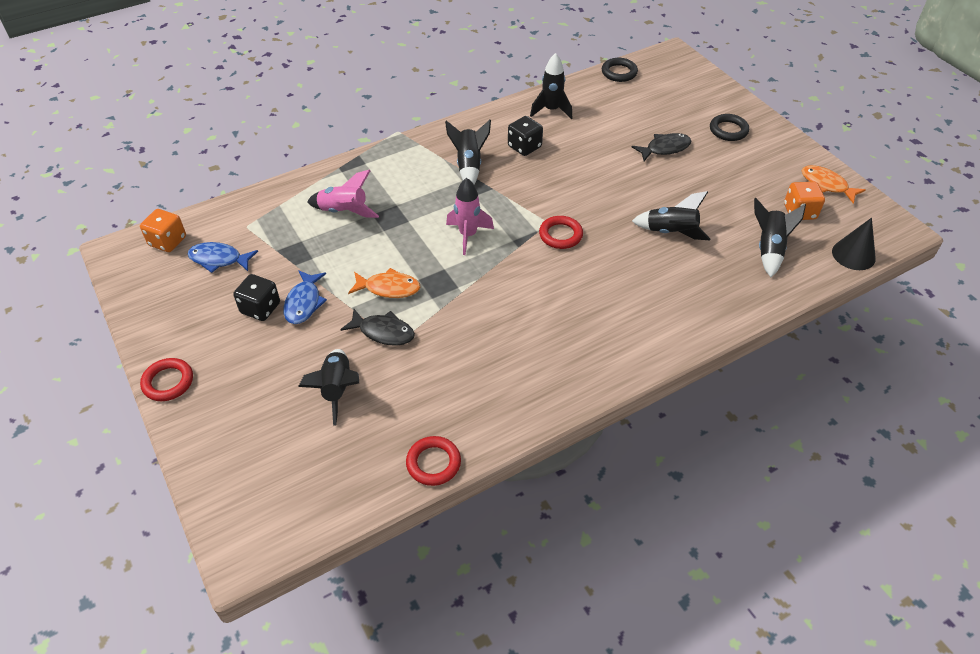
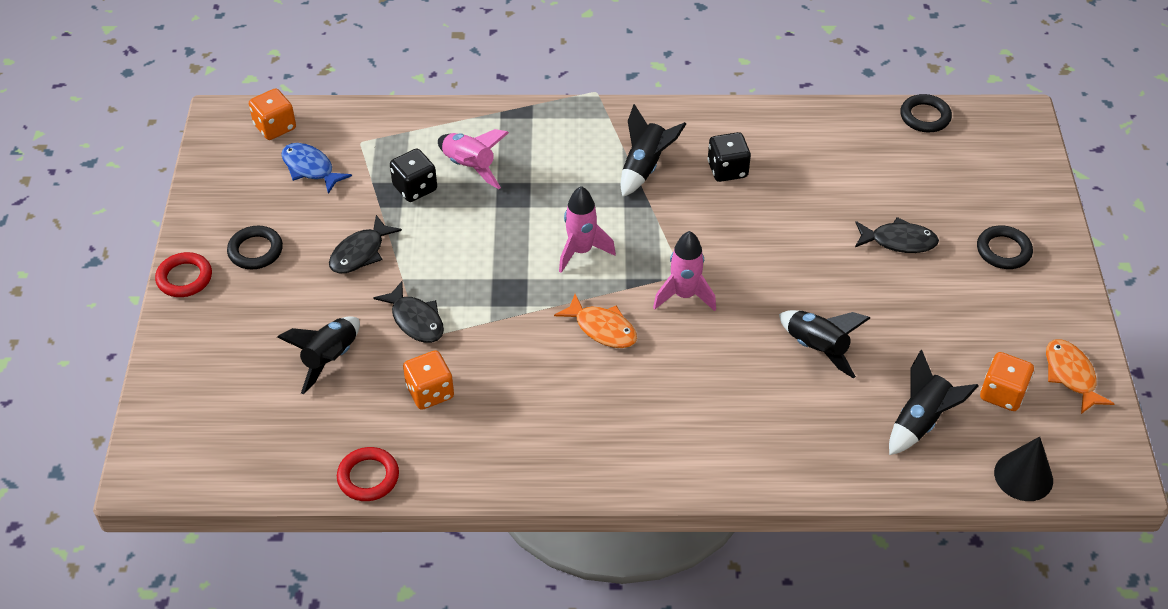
camera: 30 degrees right, 0 degrees up
(216, 336) = (255, 251): none -> black ring
(260, 308) = (315, 240): black dice -> black dice (415, 188)
(304, 303) = (360, 253): blue fish -> black fish
(388, 288) = (454, 274): orange fish -> orange fish (602, 328)
(433, 378) = (430, 392): none -> orange dice
(551, 110) = (797, 135): black rocket -> none
(560, 235) = (684, 295): red ring -> pink rocket

